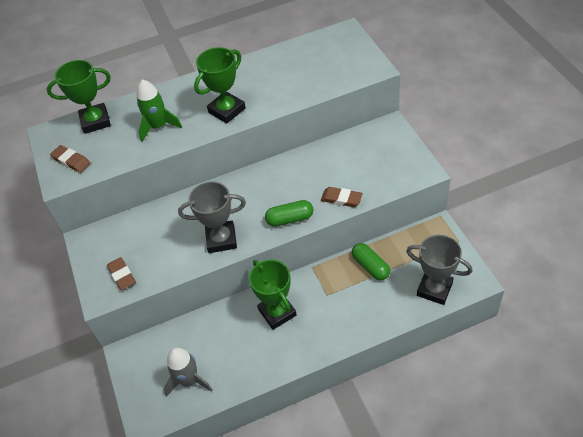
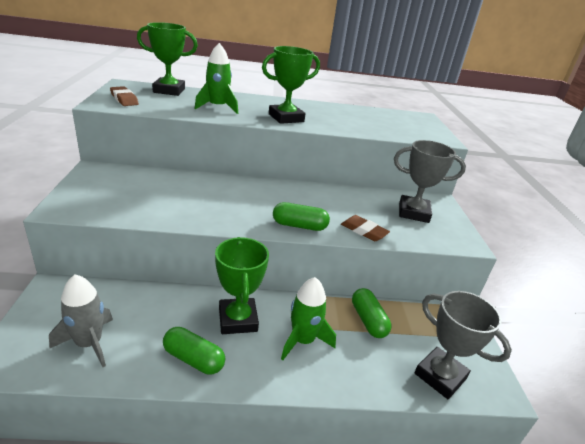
camera: 10 degrees right, 20 degrees down
(122, 275) = (97, 202): brown eraser -> none
(221, 239) = (218, 214): grey trophy -> grey trophy (413, 213)
(266, 357) = (193, 359): none -> green capsule
(331, 306) = (303, 340): none -> green rocket

